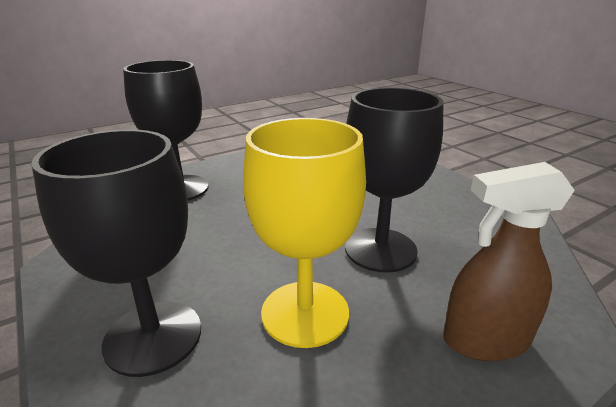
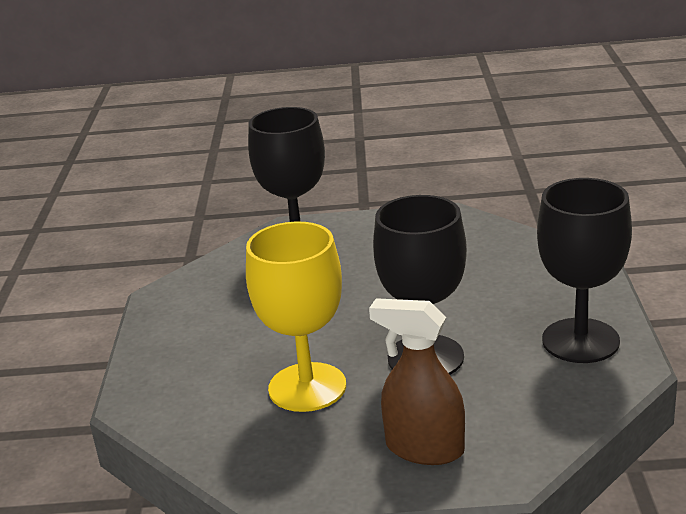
camera: 35 degrees right, 0 degrees up
(153, 336) = (192, 369): black goblet -> black goblet (580, 341)

